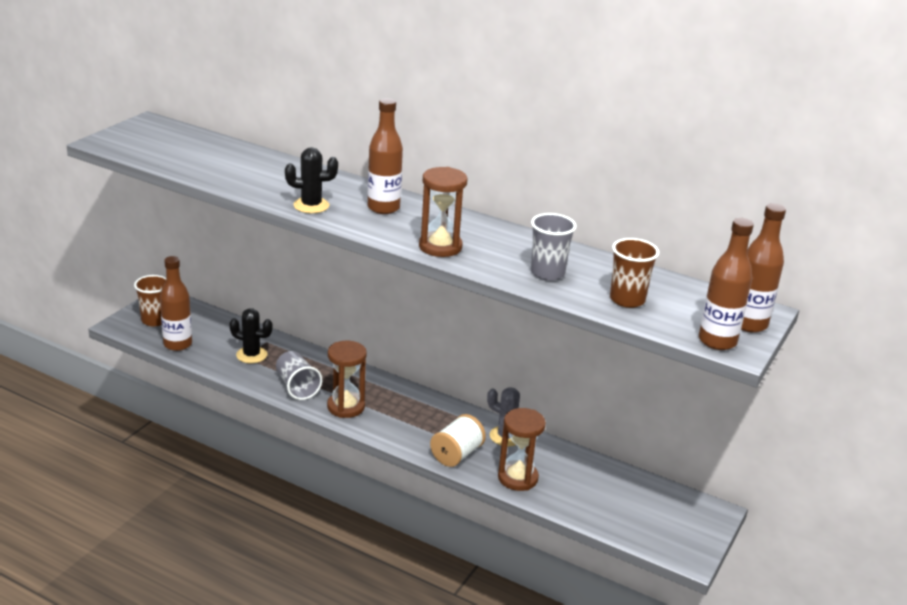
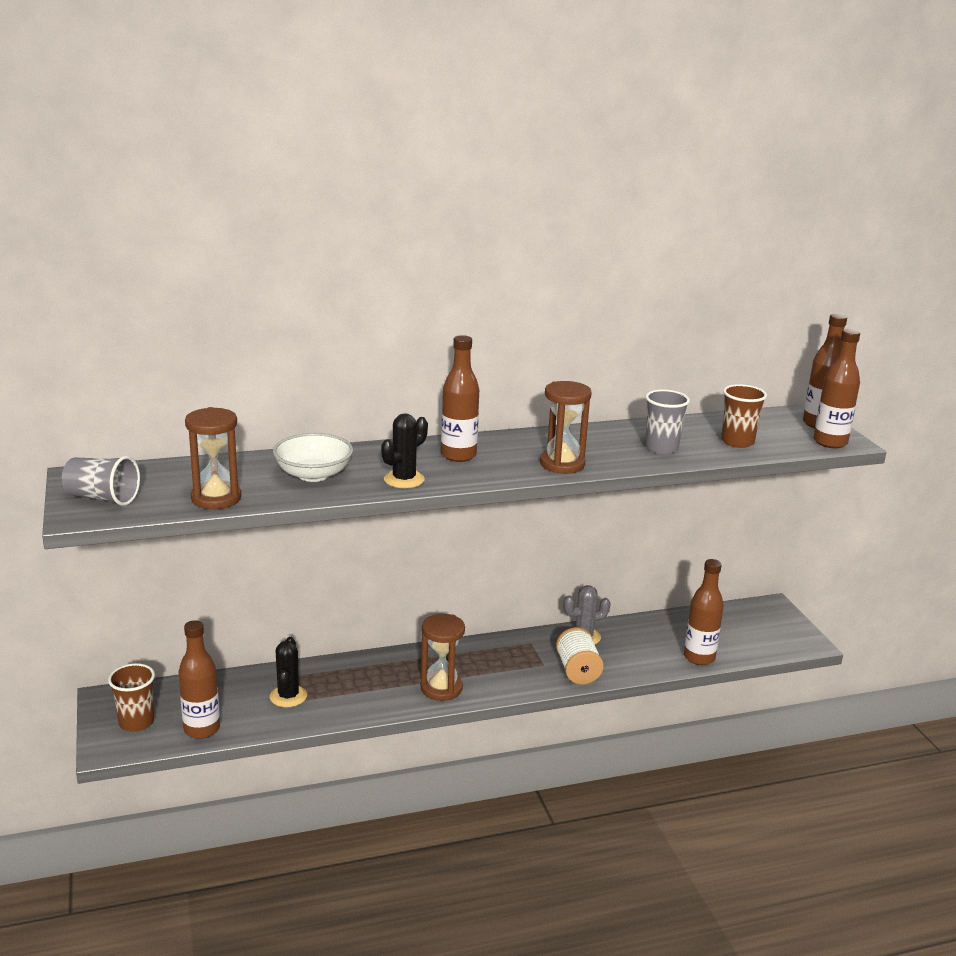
camera: 45 degrees left, 5 degrees down
(251, 355) = (288, 696): black cactus -> black cactus turned 60 degrees counterclockwise
(267, 177) = (313, 474): none -> white bowl
(297, 387) = (375, 697): grey cup -> grey cup (102, 498)
(517, 478) = (641, 660): brown hourglass -> brown hourglass (216, 498)
(568, 505) = (699, 657): none -> brown bottle

